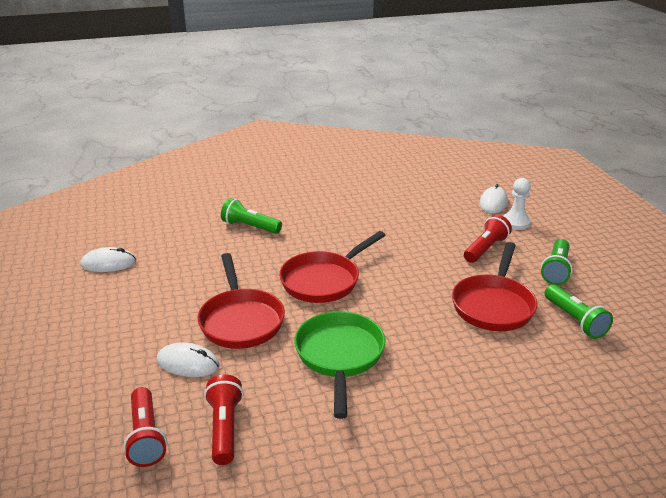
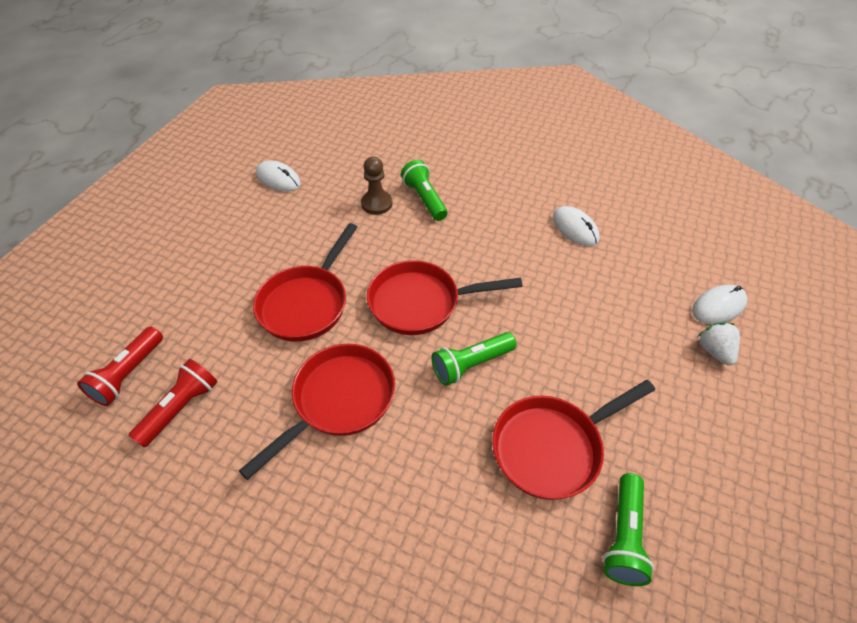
camera: 40 degrees right, 20 degrees up
(188, 363) = (225, 322): white mouse -> white mouse (575, 228)
(216, 244) = (376, 204): none -> brown pawn
(339, 356) = (339, 400): green pan -> red pan
(485, 249) = (631, 366): red flashlight -> none
(515, 222) = (714, 351): white pawn -> white strawberry
(556, 270) = (686, 451): green flashlight -> green flashlight (471, 364)

